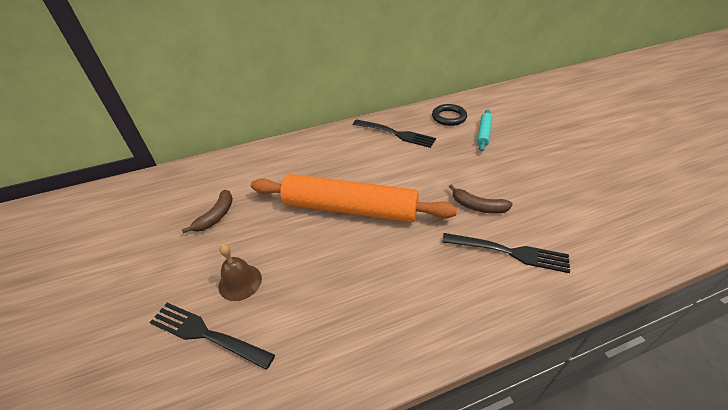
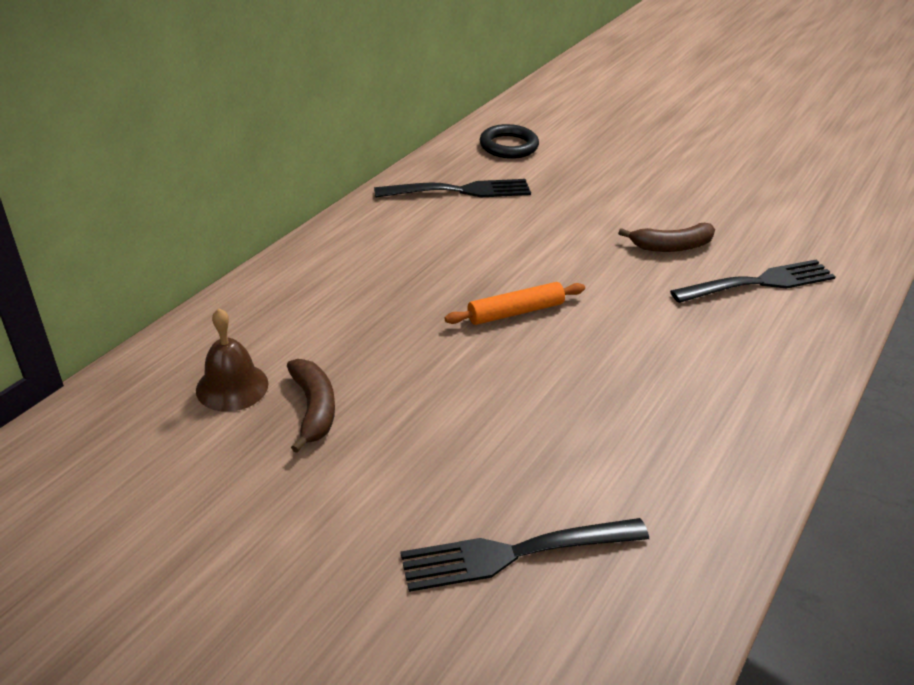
camera: 40 degrees left, 5 degrees down
(240, 282) = (477, 471): brown bell -> brown bell (232, 386)
(350, 208) = (515, 312): orange rolling pin -> orange rolling pin, size x0.43
(483, 133) = (579, 155): turquoise rolling pin -> none

